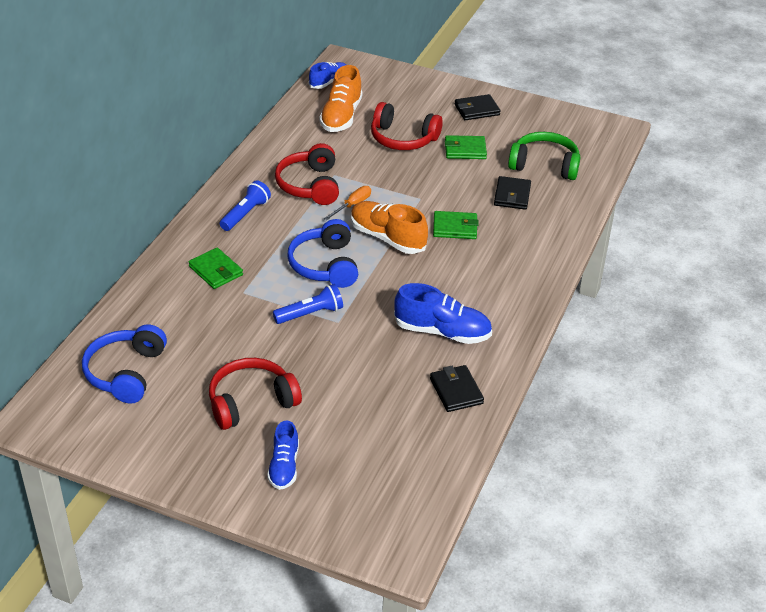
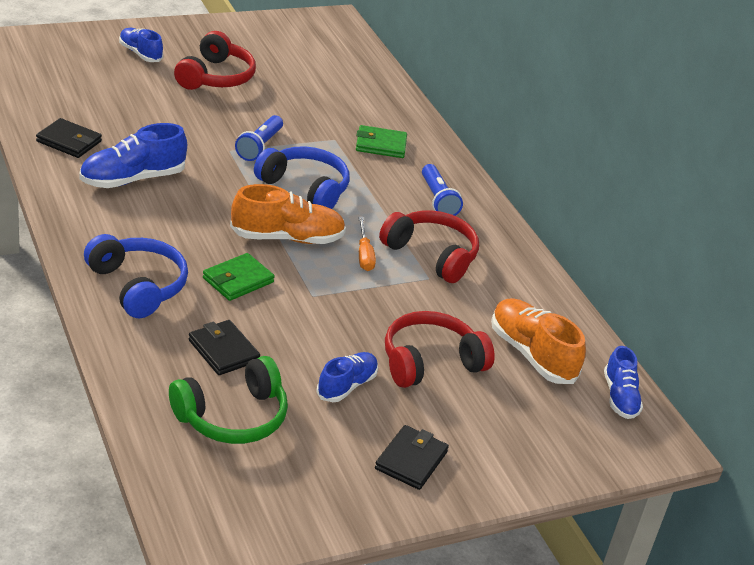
camera: 130 degrees right, 5 degrees down
(126, 373) = (325, 60): blue headphones -> blue headphones (137, 286)
(465, 150) = (346, 386): green wallet -> blue shoe

